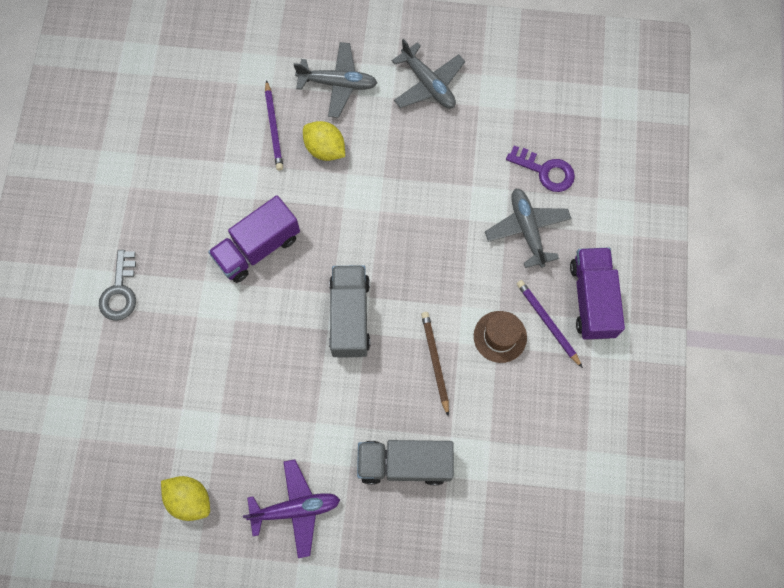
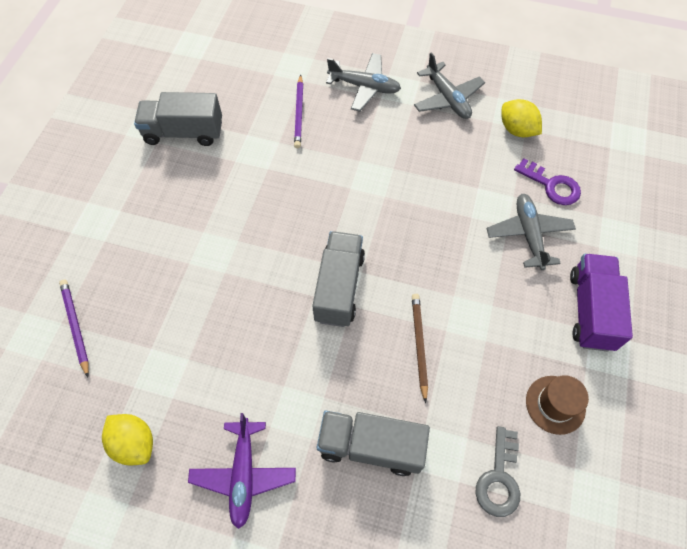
camera: 10 degrees right, 10 degrees down
(120, 291) = (122, 229): grey key -> grey key (499, 478)
(156, 170) = (184, 132): none -> grey truck
(257, 248) = (262, 211): purple truck -> none
(295, 509) = (244, 474): purple plane -> purple plane turned 90 degrees clockwise
(325, 149) = (342, 137): yellow lemon -> yellow lemon (517, 130)
(500, 336) = (490, 331): brown hat -> brown hat (555, 404)
(548, 323) = (542, 326): purple pencil -> purple pencil (76, 326)

